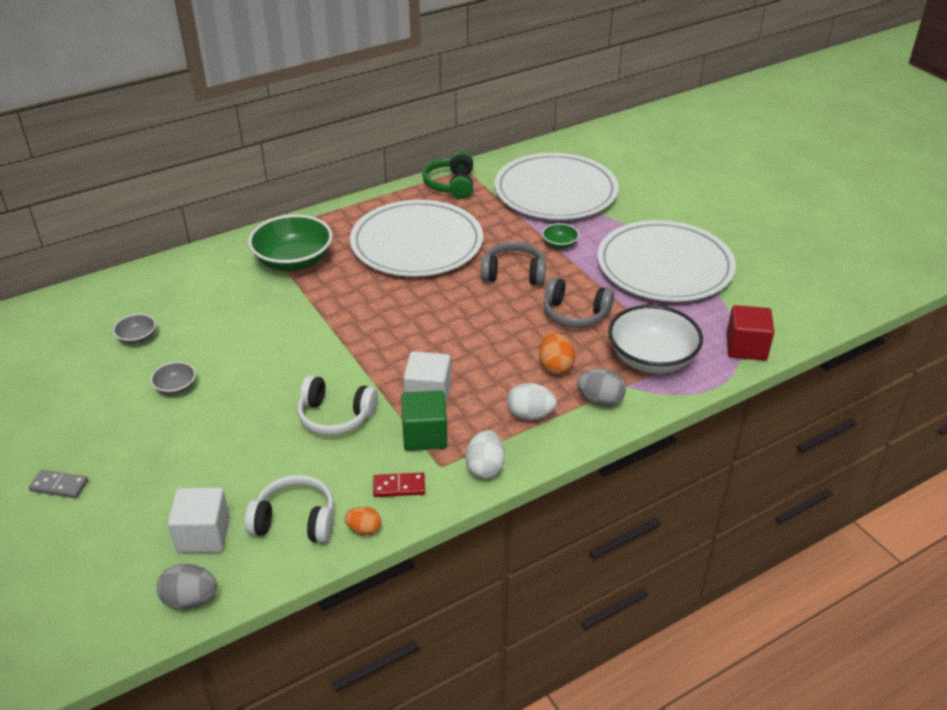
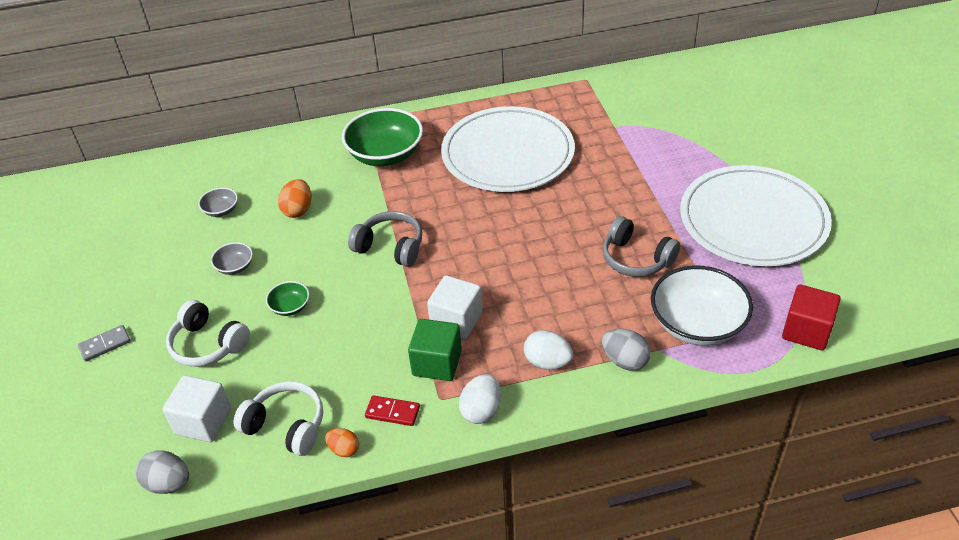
camera: 20 degrees right, 5 degrees up
(59, 486) = (105, 344): grey domino -> grey domino turned 60 degrees counterclockwise
(335, 416) = (362, 325): white headphones -> white headphones (208, 344)
(451, 185) = (566, 94): green headphones -> none
(513, 274) = (590, 203): grey headphones -> grey headphones (390, 247)
(555, 191) = (669, 117): white plate -> none
(555, 366) = (593, 314): orange egg -> orange egg (298, 210)
(559, 244) = (650, 177): green bowl -> green bowl (290, 307)

